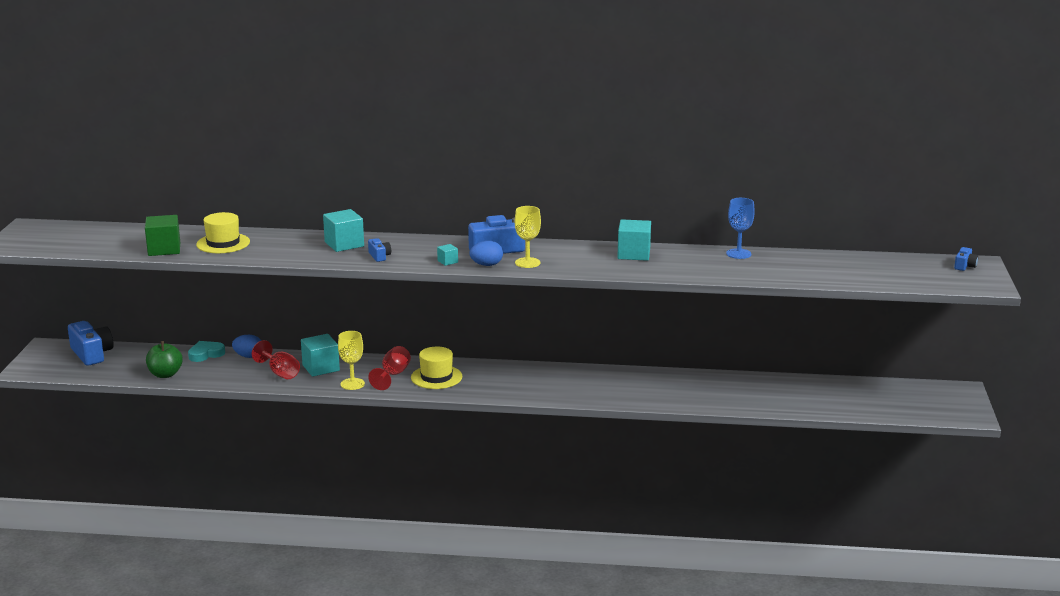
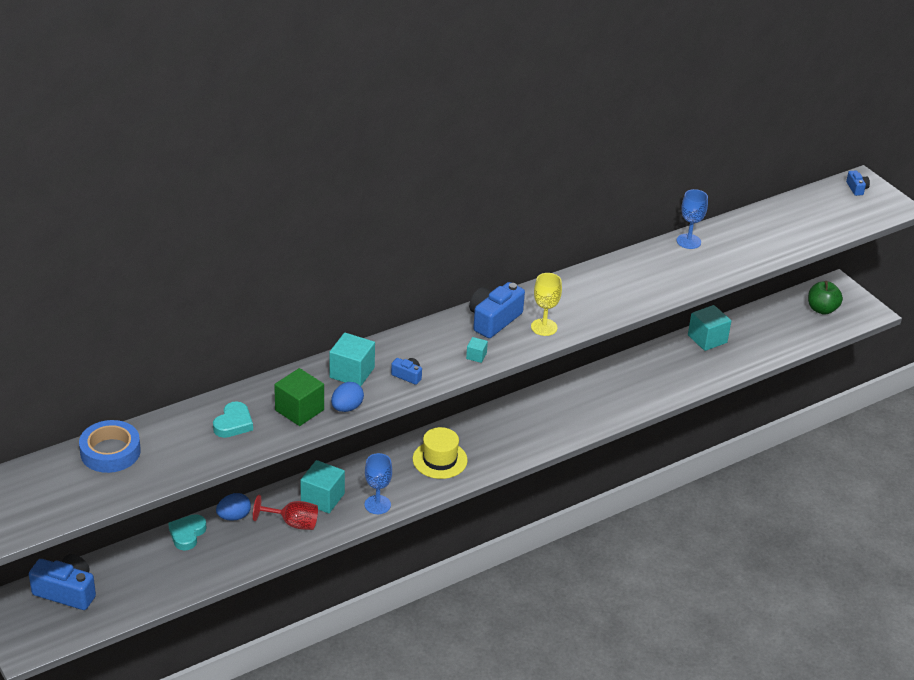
camera: 40 degrees left, 15 degrees up
(128, 233) = (110, 452): none -> blue tape
(164, 249) = (186, 459): green cube -> green cube (299, 410)
(165, 374) = (183, 581): green apple -> green apple (822, 309)
(223, 243) = (233, 423): yellow hat -> turquoise heart
(352, 384) = (377, 505): yellow goblet -> blue goblet
(393, 375) = (399, 475): red goblet -> none
(486, 265) = (515, 346): blue egg -> blue egg (347, 408)
(633, 254) = (612, 277): turquoise cube -> turquoise cube (707, 339)

